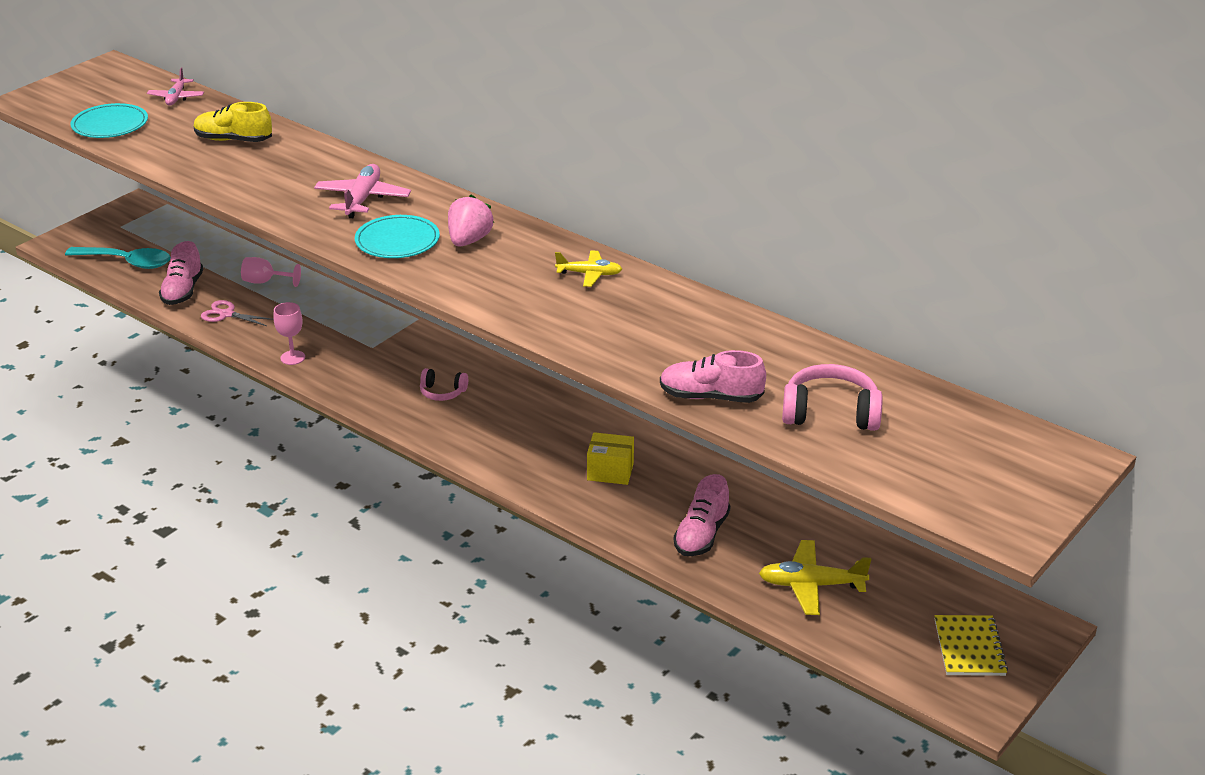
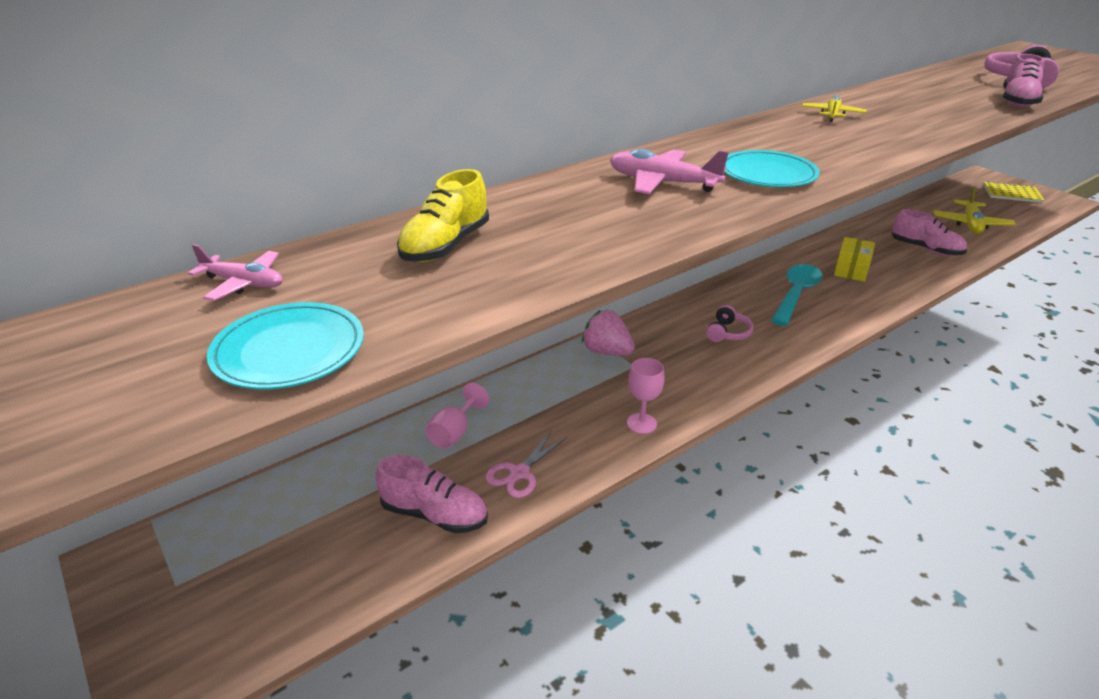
camera: 75 degrees left, 0 degrees up
(127, 262) = (306, 579): turquoise spoon -> turquoise spoon (796, 294)
(469, 240) = (768, 147): pink strawberry -> pink strawberry (606, 351)

